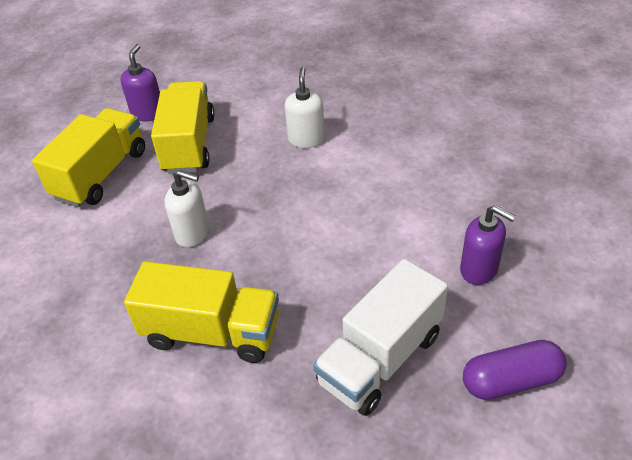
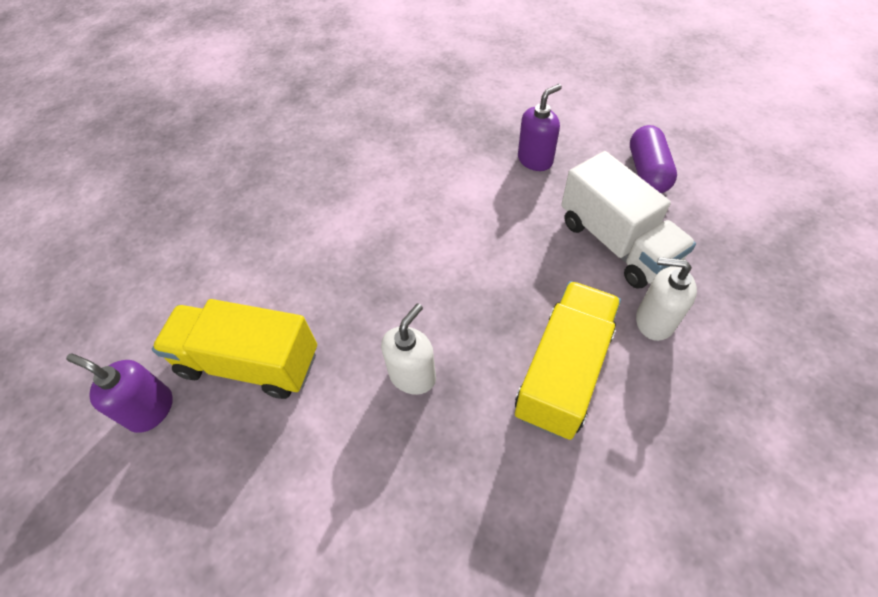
camera: 75 degrees left, 10 degrees up
(101, 174) = (250, 484): yellow truck -> none
(306, 139) = (308, 243): white soap dispenser -> white soap dispenser (654, 321)

